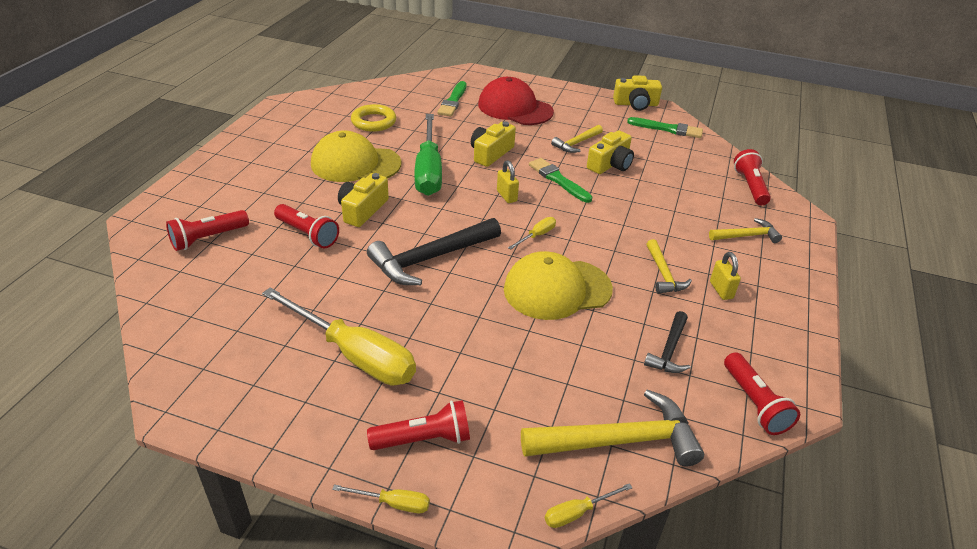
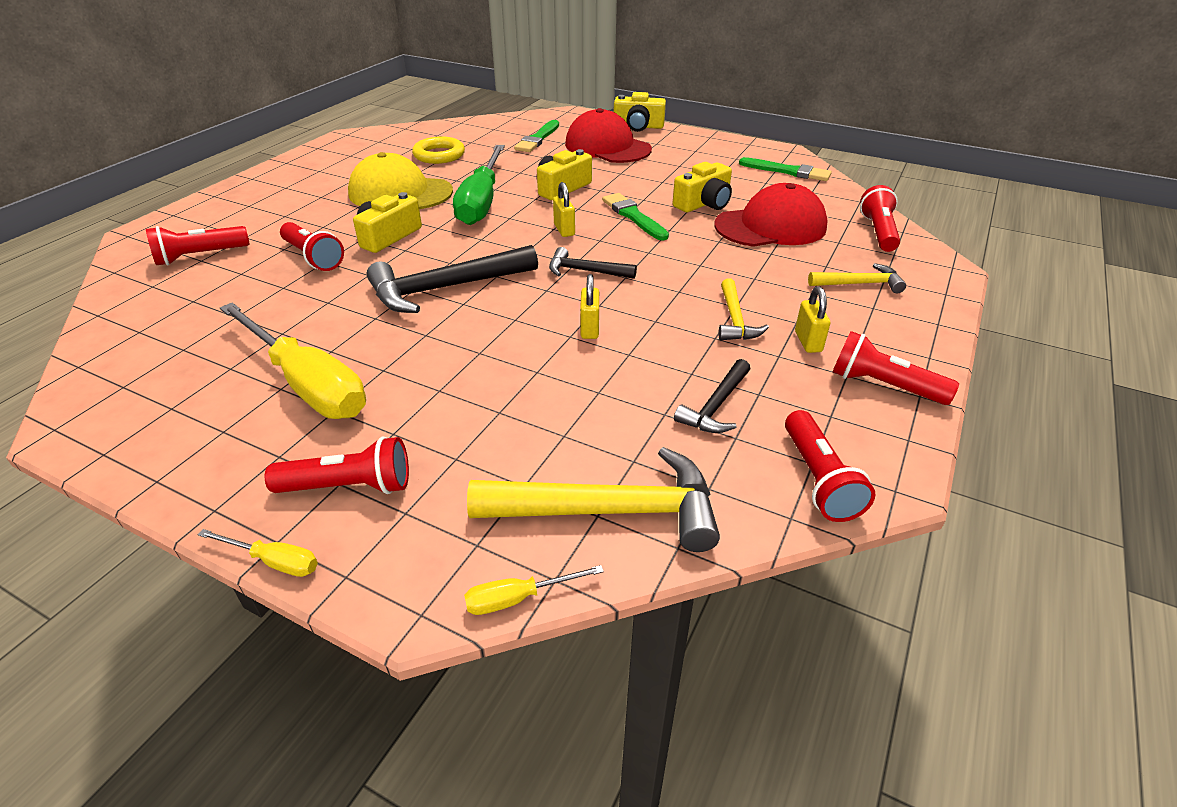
camera: 10 degrees right, 0 degrees up
(537, 235) = (585, 271): yellow screwdriver -> black hammer
(557, 289) = (589, 328): yellow cap -> yellow padlock
(576, 143) = (669, 182): yellow hammer -> none
(636, 104) = (755, 147): yellow camera -> yellow camera (638, 126)
(668, 185) = (771, 226): none -> red cap
(781, 324) = (883, 385): none -> red flashlight

